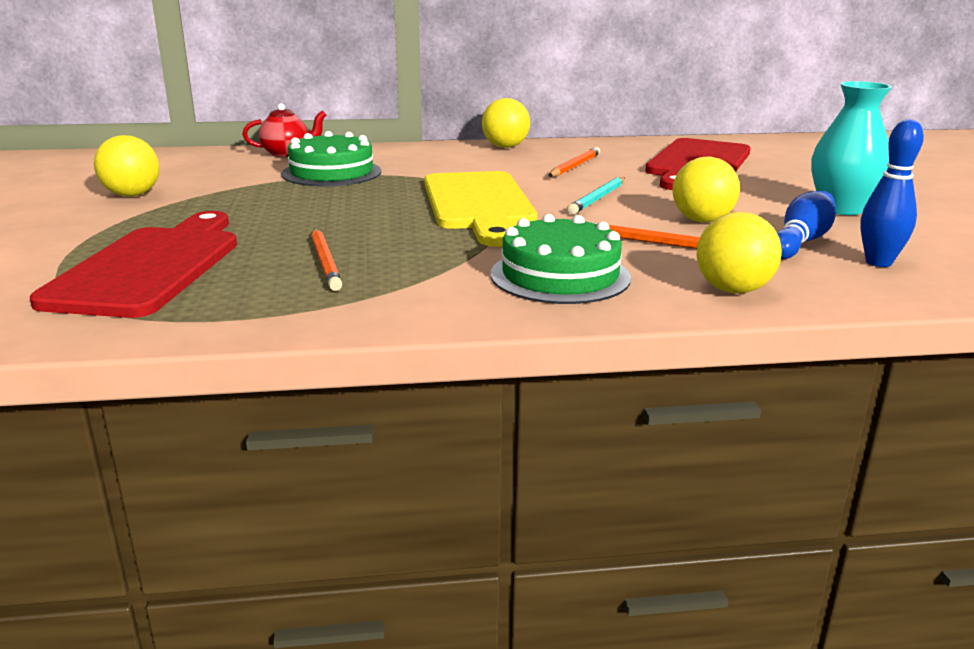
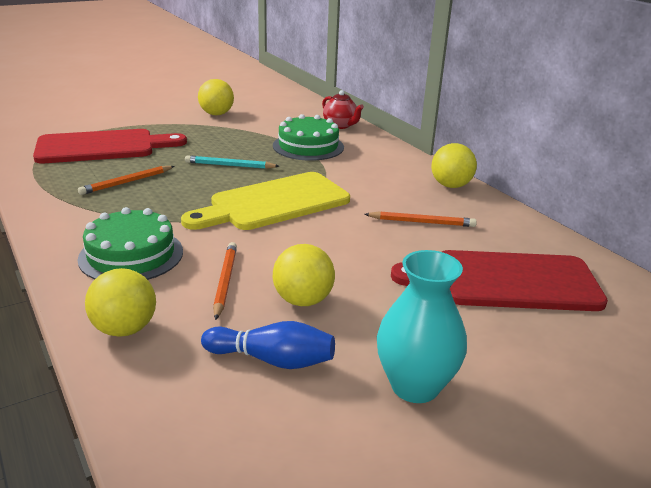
camera: 65 degrees right, 5 degrees up
(597, 198) = (329, 245): turquoise pencil -> turquoise pencil (229, 165)
(878, 262) = (233, 412): blue bowling pin -> none

